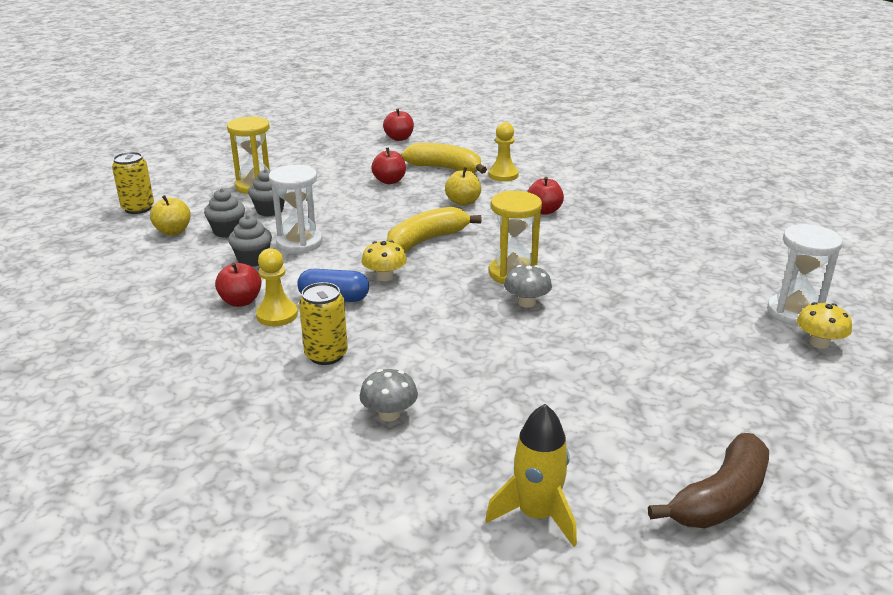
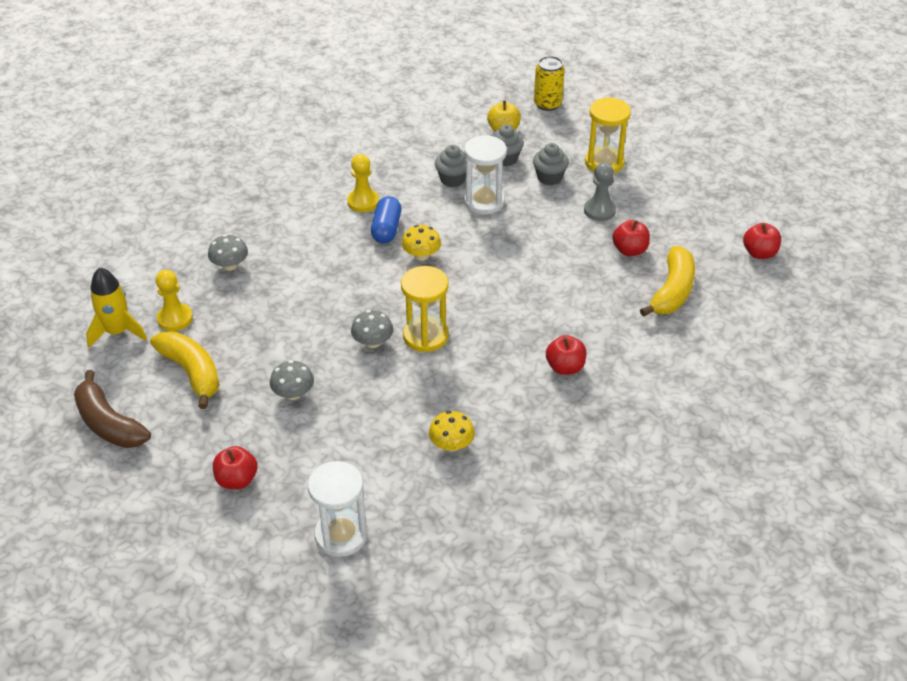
camera: 90 degrees right, 15 degrees up
(241, 301) = (384, 181): red apple -> red apple (237, 480)
(326, 355) = (305, 231): yellow can -> none
(329, 190) = (599, 210): none -> grey pawn
(427, 240) = (492, 280): yellow banana -> yellow banana (192, 373)
(463, 202) = (581, 305): yellow apple -> none
(503, 175) = (660, 339): yellow pawn -> yellow pawn (175, 318)
(617, 349) = (293, 393): none -> grey mushroom
(819, 343) = (286, 539): yellow mushroom -> yellow mushroom (451, 445)

